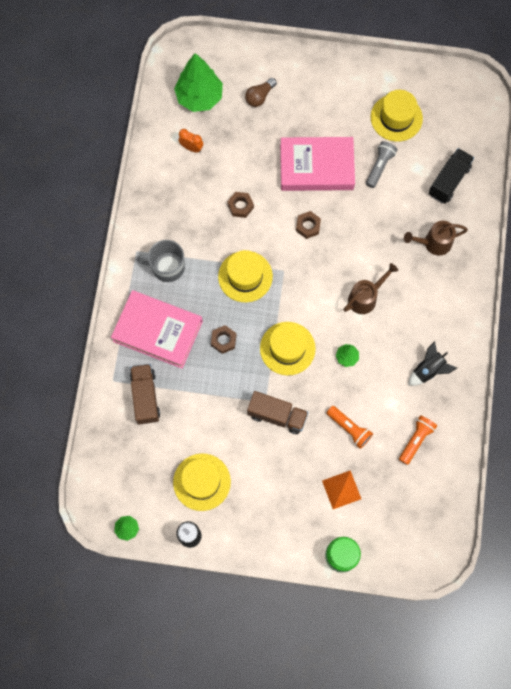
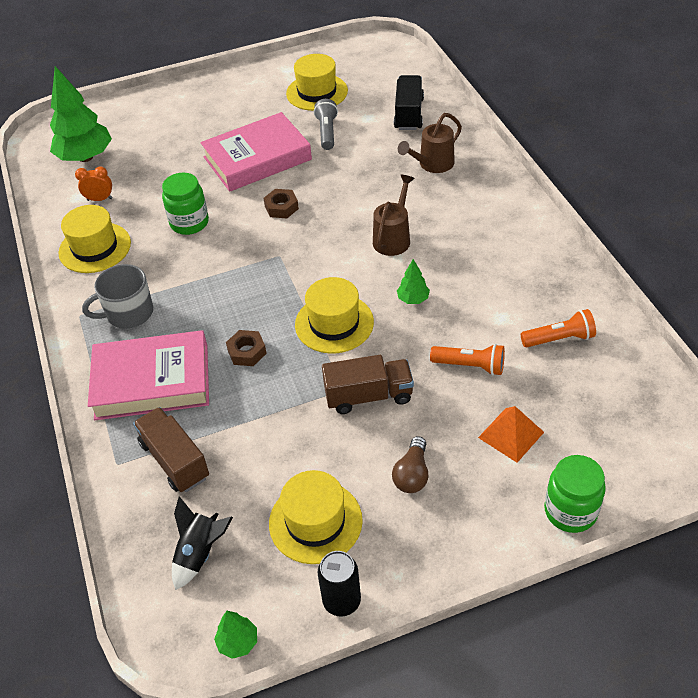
camera: 25 degrees left, 25 degrees down
(240, 206) = (189, 223): brown nut -> green jar
(245, 276) = (235, 280): yellow hat -> yellow hat (95, 248)
(259, 97) = (156, 132): brown light bulb -> brown light bulb (412, 474)
(416, 440) = (559, 339): orange flashlight -> orange flashlight turned 75 degrees clockwise
(428, 370) = (517, 268): black rocket -> black rocket (200, 553)

